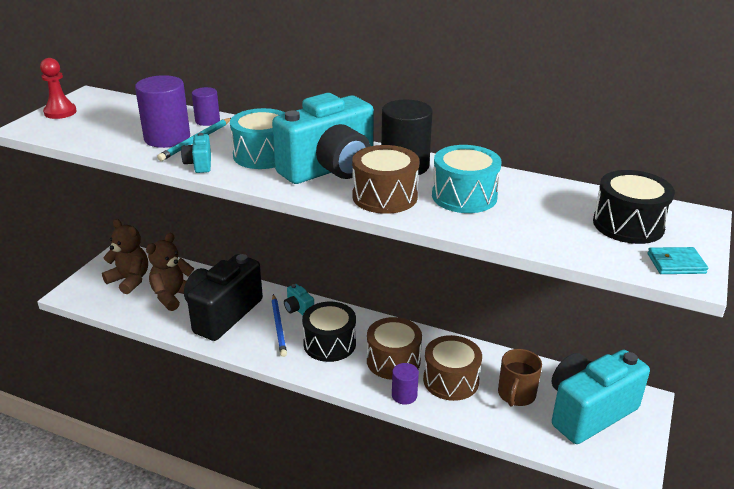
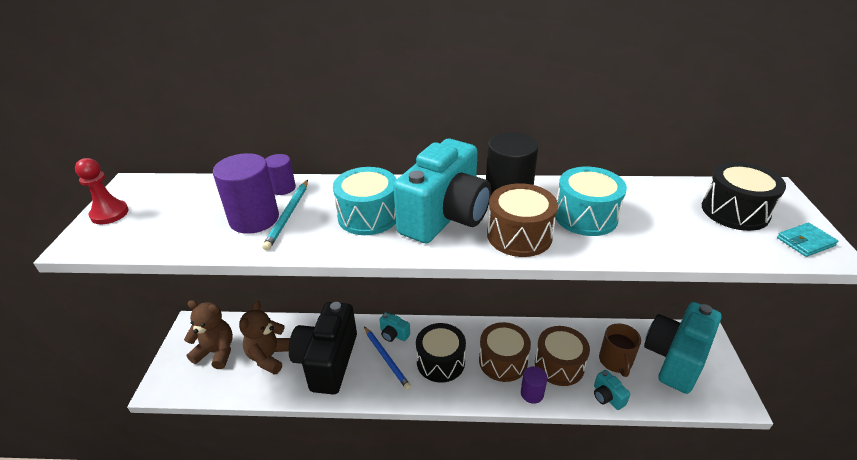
camera: 20 degrees left, 5 degrees up
(199, 164) = (311, 244): turquoise camera -> turquoise camera (607, 397)

